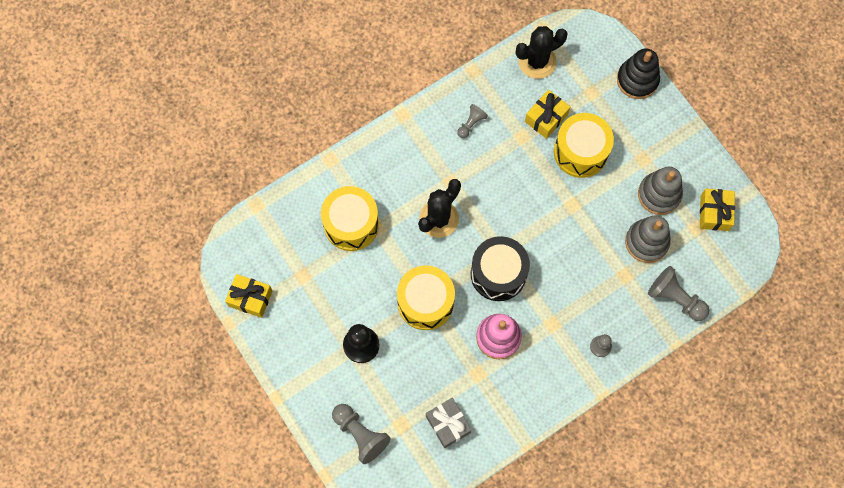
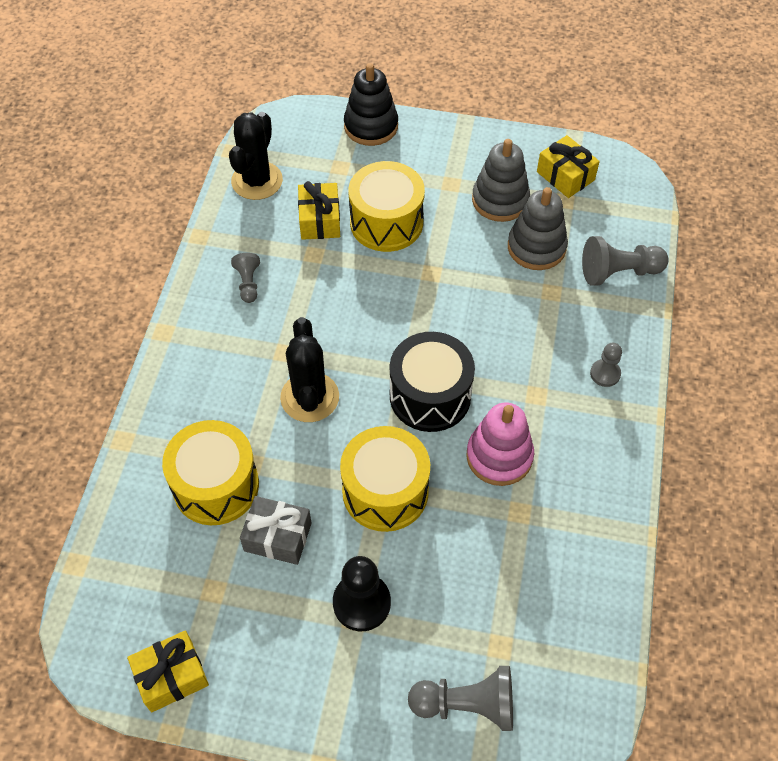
camera: 45 degrees left, 15 degrees down
(448, 424) = (548, 595): grey gift -> grey gift (277, 537)

